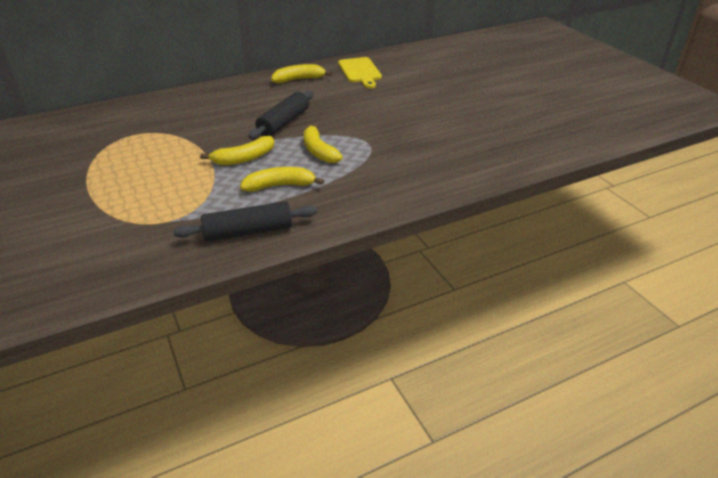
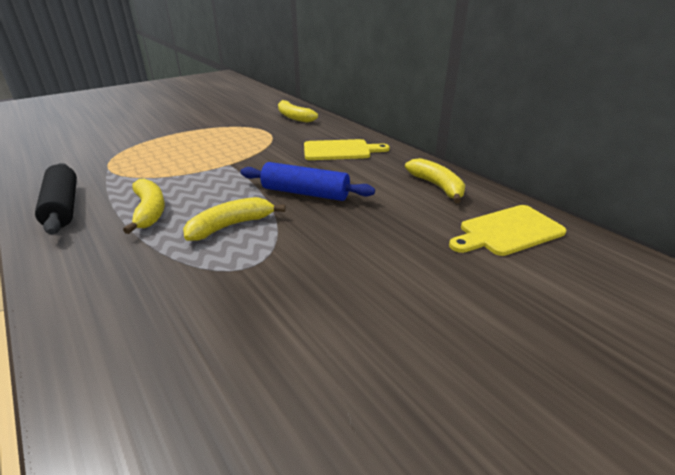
camera: 80 degrees right, 5 degrees down
(213, 104) = (340, 150): none -> yellow cutting board
(244, 158) = (216, 183): yellow banana -> yellow banana (294, 117)
(283, 123) = (305, 193): black rolling pin -> blue rolling pin

